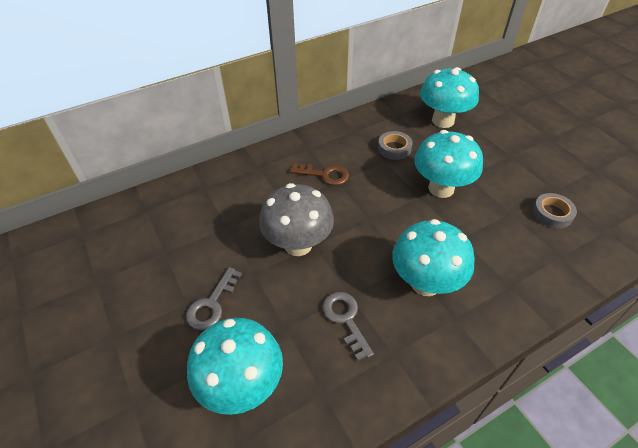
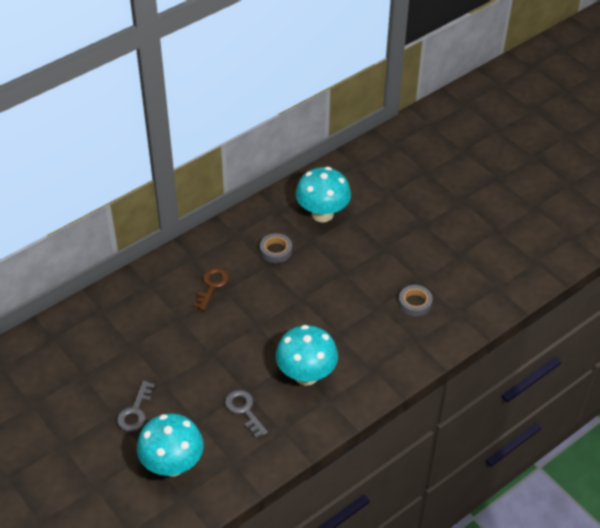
camera: 10 degrees left, 0 degrees up
(298, 244) = (197, 355): grey mushroom -> none
(324, 175) = (212, 286): brown key -> brown key turned 75 degrees counterclockwise
(441, 188) = (320, 288): turquoise mushroom -> none

